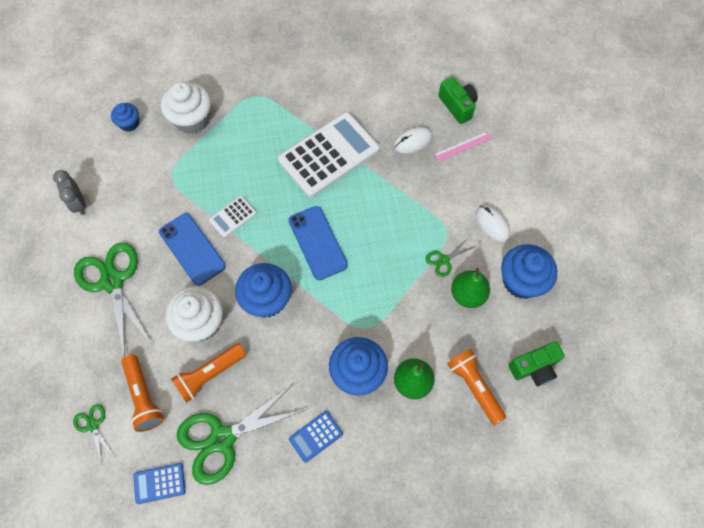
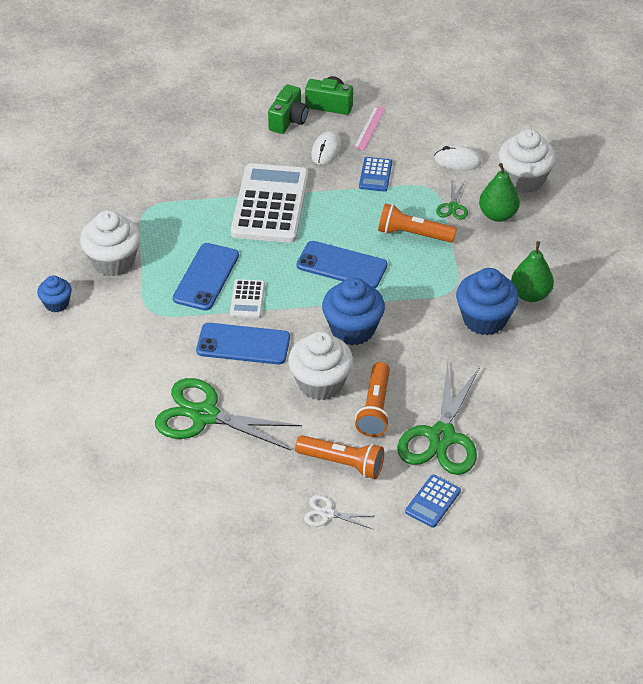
camera: 45 degrees left, 20 degrees down
(79, 203) = (93, 389): grey clock -> none
(93, 425) = (327, 513): green scissors -> white scissors
(229, 178) = (206, 277): none -> blue phone
(316, 436) = (507, 379): blue calculator -> blue calculator (375, 175)
(474, 387) = (575, 264): orange flashlight -> orange flashlight (413, 234)
(521, 281) = (524, 179): blue cupcake -> white cupcake
(534, 368) = (599, 223): green camera -> green camera (288, 120)

